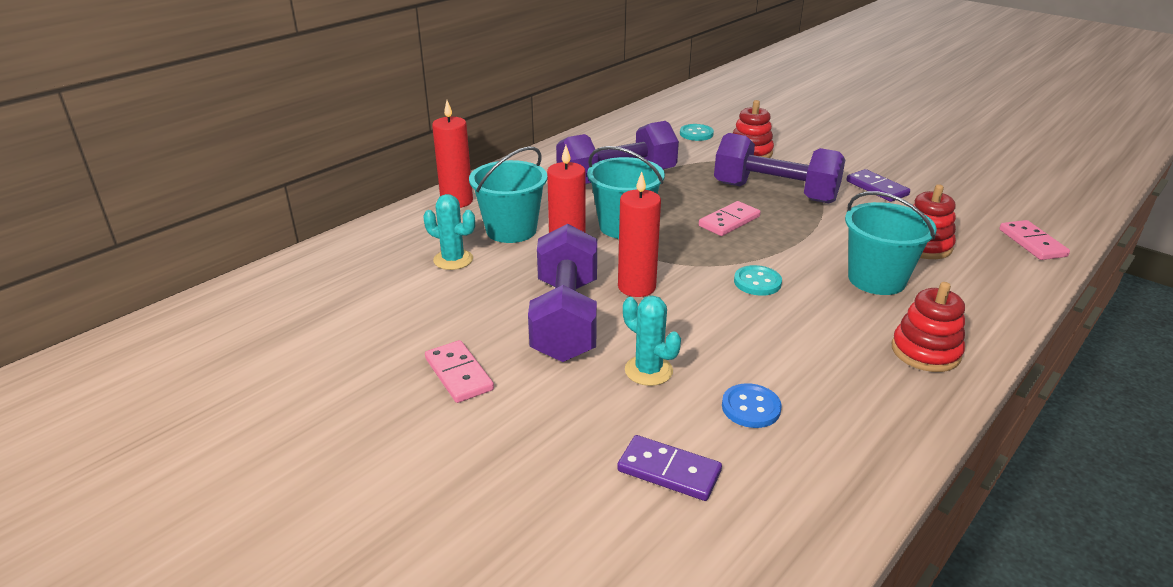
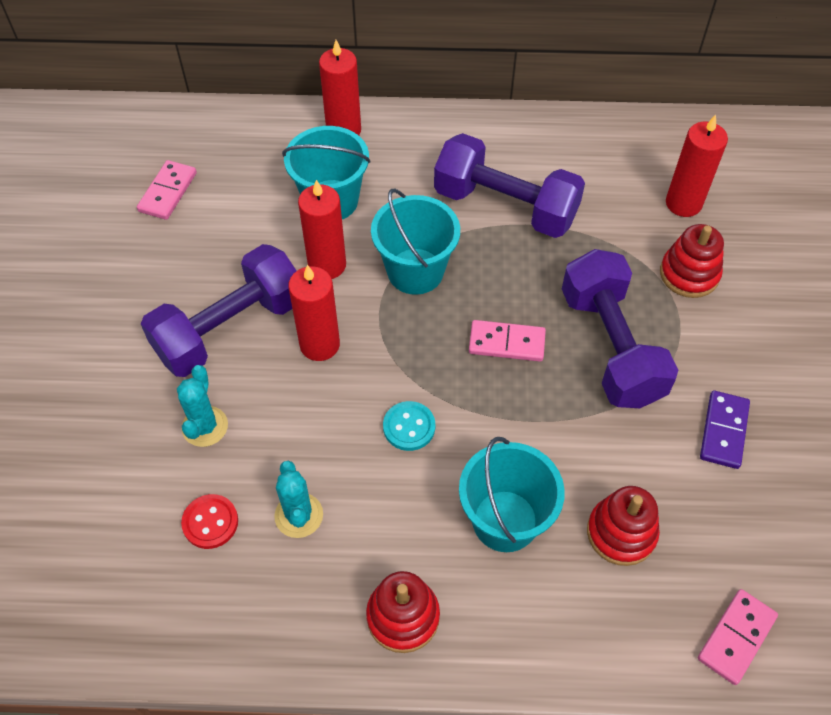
camera: 50 degrees right, 25 degrees up
(453, 260) = (250, 199): turquoise cactus -> turquoise cactus (299, 515)
(458, 374) = (107, 314): pink domino -> pink domino (167, 192)
(669, 471) = (95, 511): purple domino -> none
(696, 134) = (683, 203): turquoise button -> red candle
(751, 407) = (210, 522): blue button -> red button

